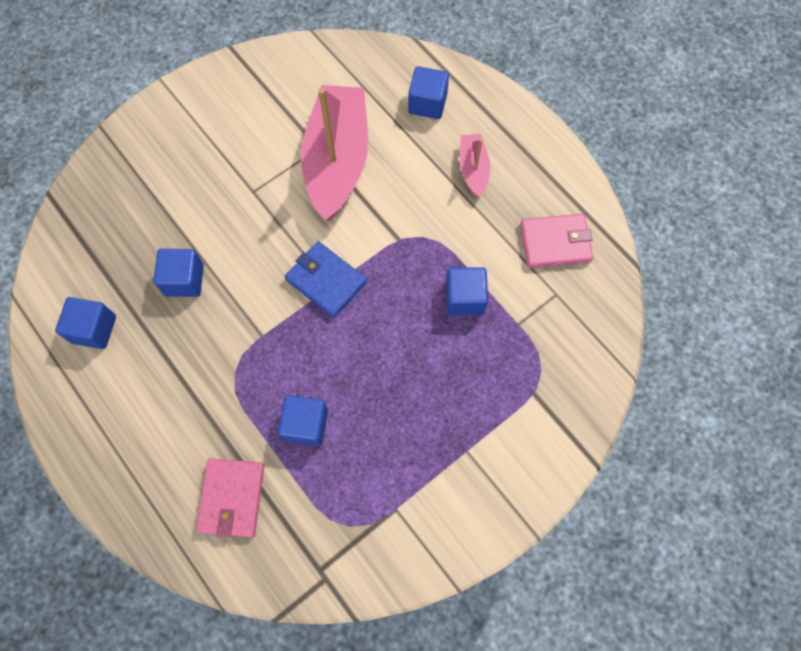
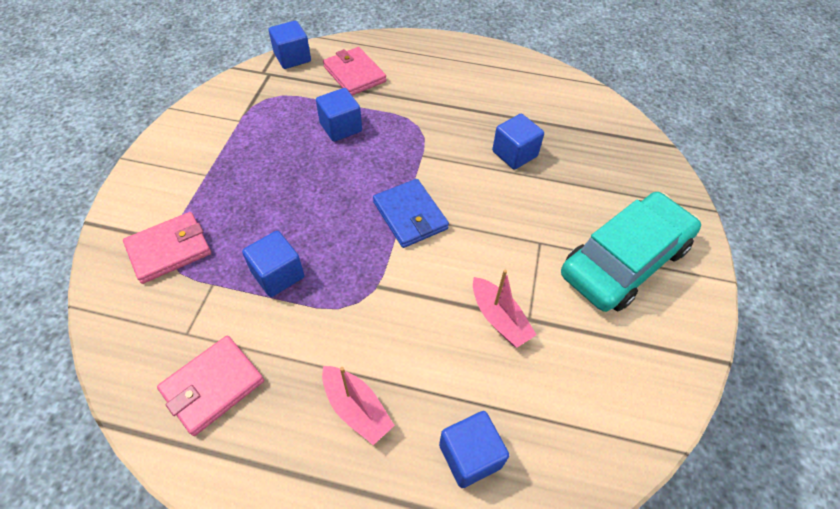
camera: 140 degrees right, 15 degrees down
(94, 329) = (535, 97): blue cube -> blue cube (292, 58)
(211, 139) = (624, 261): none -> turquoise car
(326, 281) = (410, 215): blue wallet -> blue wallet turned 60 degrees clockwise
(337, 161) = (499, 318): pink boat -> pink boat, size x0.47
(537, 382) = (169, 249): none -> pink wallet

